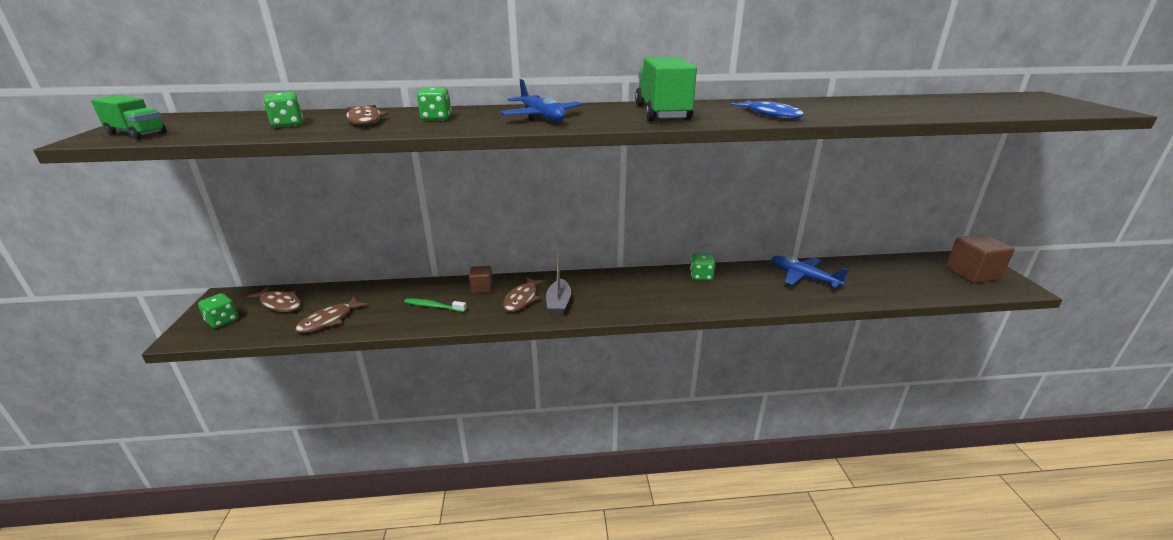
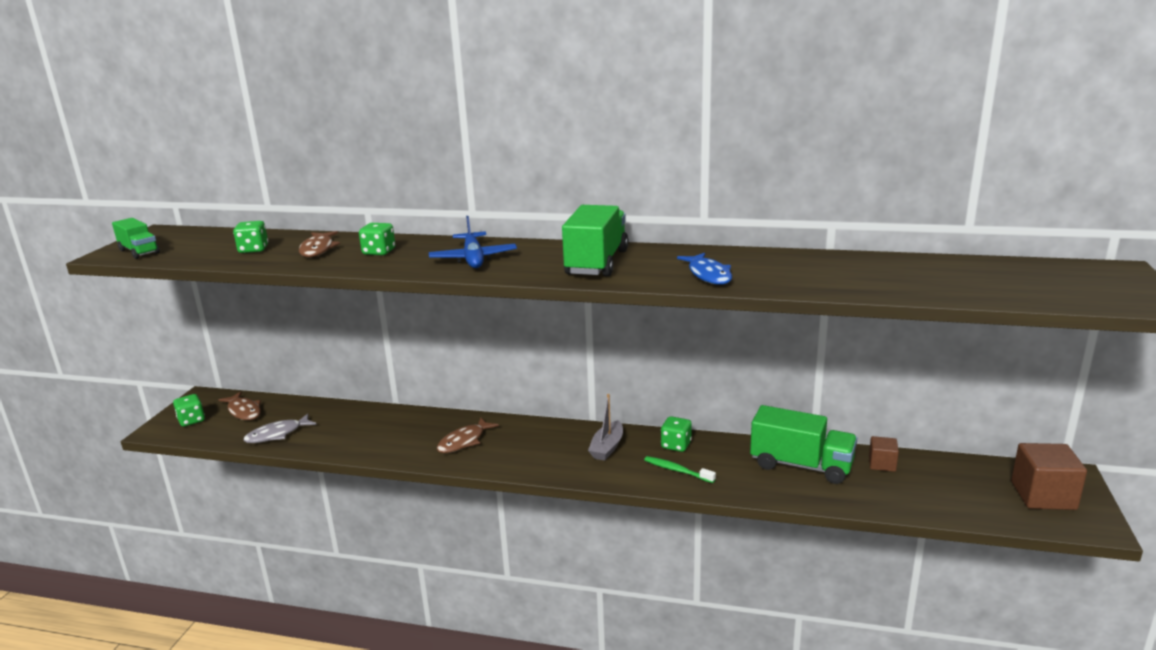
camera: 20 degrees right, 5 degrees down
(329, 320) = (277, 434): brown fish -> grey fish
(433, 306) = (375, 435): green toothbrush -> green toothbrush (677, 470)
(482, 288) = (432, 423): brown cube -> brown cube (882, 464)
(558, 303) = (497, 452): grey boat -> grey boat (607, 447)
(803, 277) = (801, 465): blue plane -> green truck

